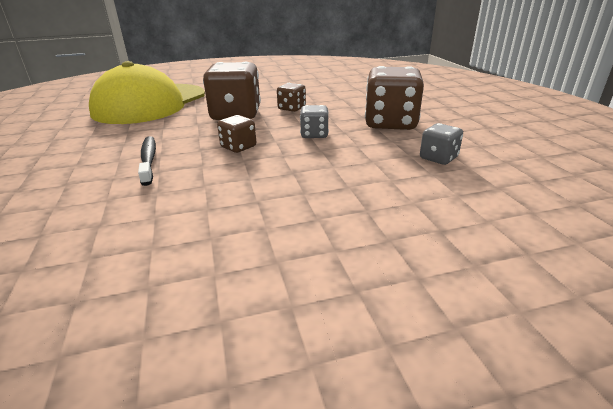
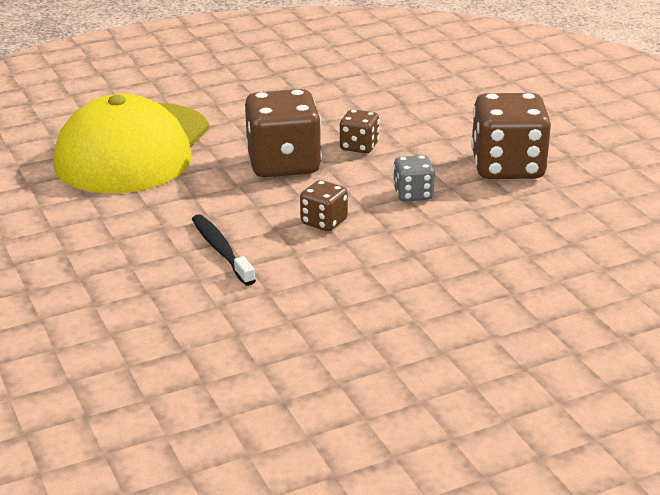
camera: 10 degrees left, 0 degrees up
(438, 158) = (577, 221): grey dice -> none

